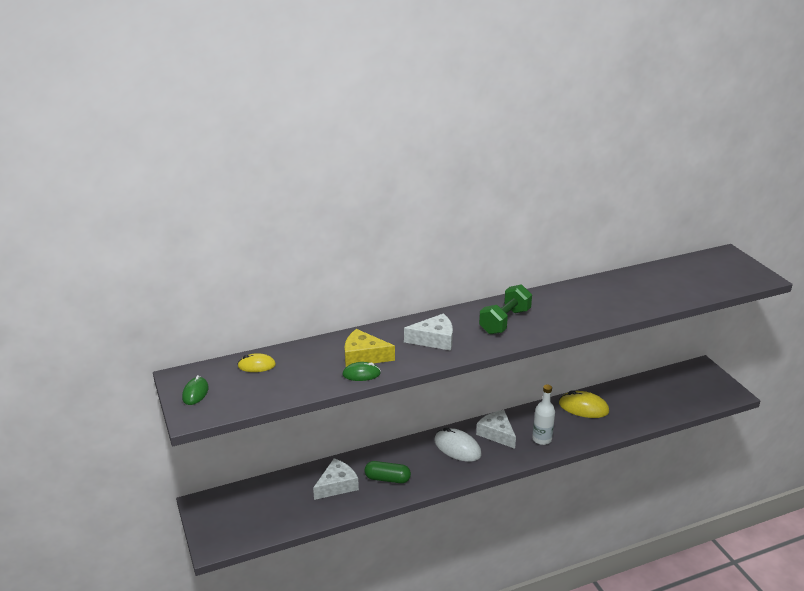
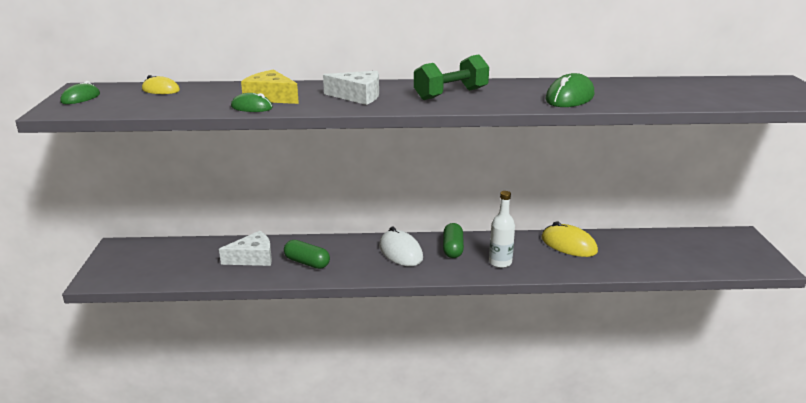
camera: 20 degrees right, 5 degrees down
(497, 433) = (452, 248): white cheese -> green capsule
(595, 308) = (569, 97): none -> green mouse

